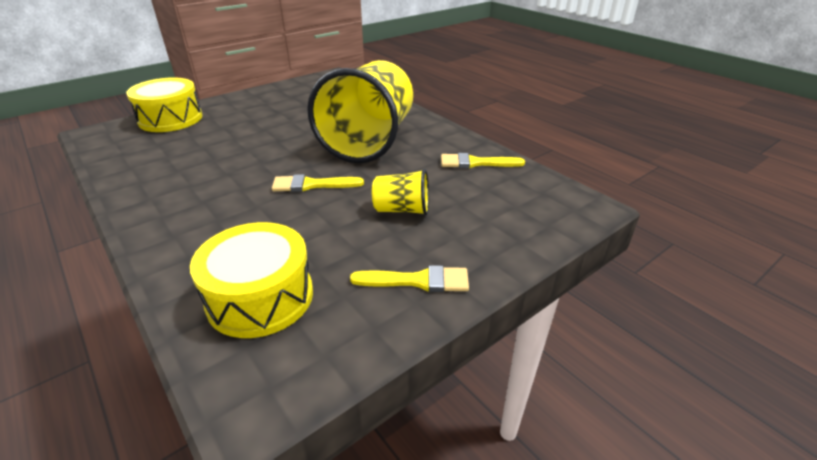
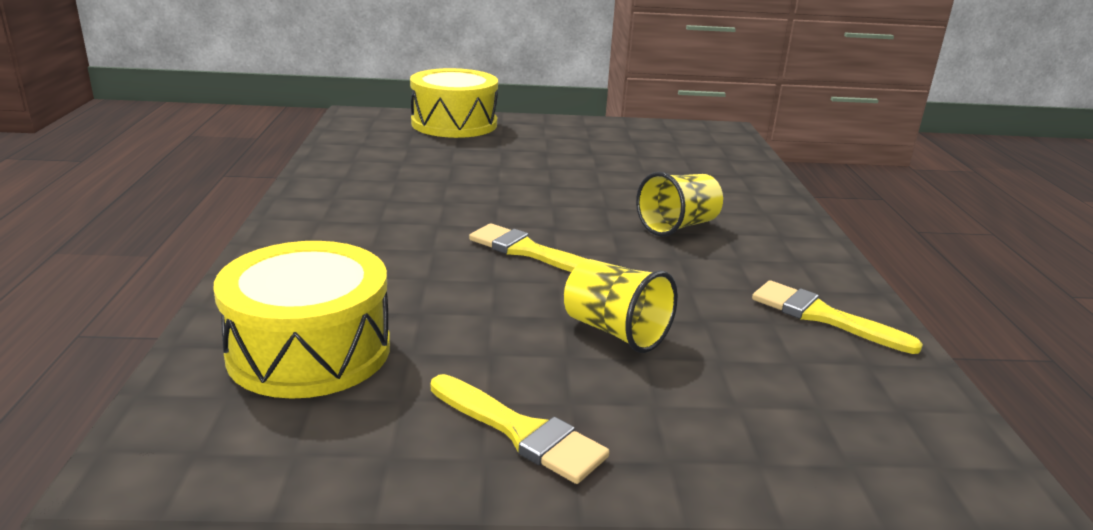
camera: 35 degrees right, 10 degrees down
(369, 140) = (678, 226): yellow cup -> yellow cup, size x0.43

